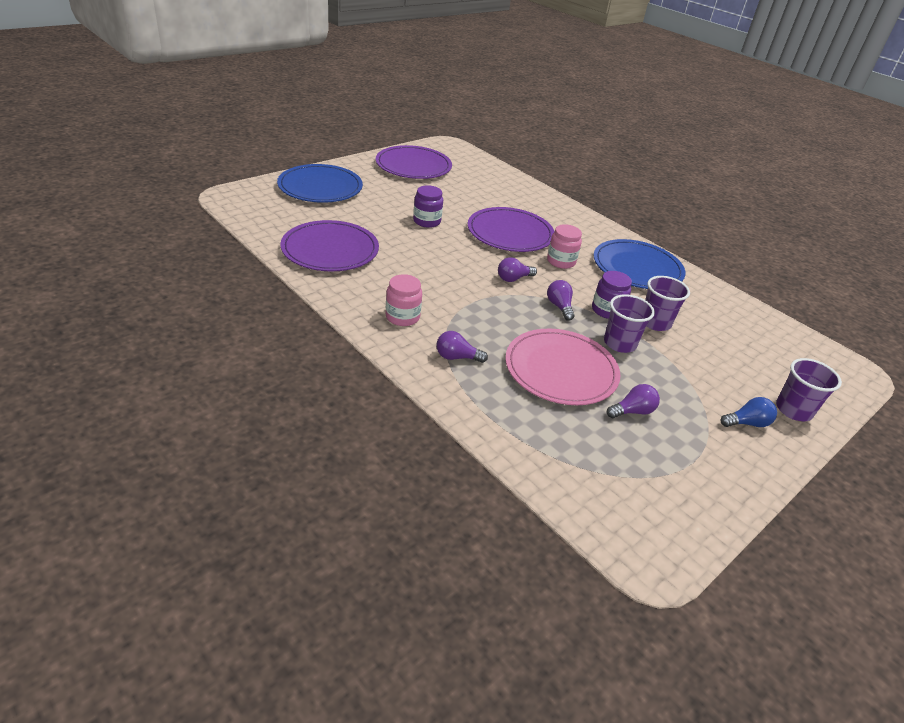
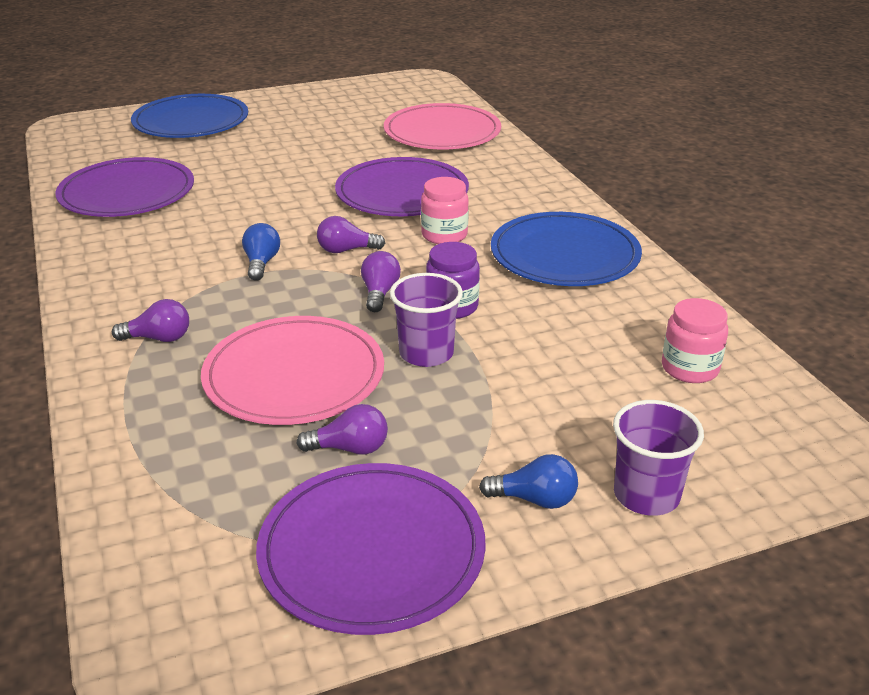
camera: 25 degrees right, 5 degrees down
(402, 317) = (137, 280): pink jar -> pink jar (690, 368)
(413, 166) = (345, 103): purple plate -> purple plate (372, 551)
(427, 221) = (293, 170): purple jar -> none
(457, 357) = (159, 338): purple light bulb -> purple light bulb turned 150 degrees clockwise
(470, 294) = (261, 263): none -> blue light bulb
(495, 185) = (442, 132): none -> pink plate
(655, 322) = (517, 332): purple cup -> none

